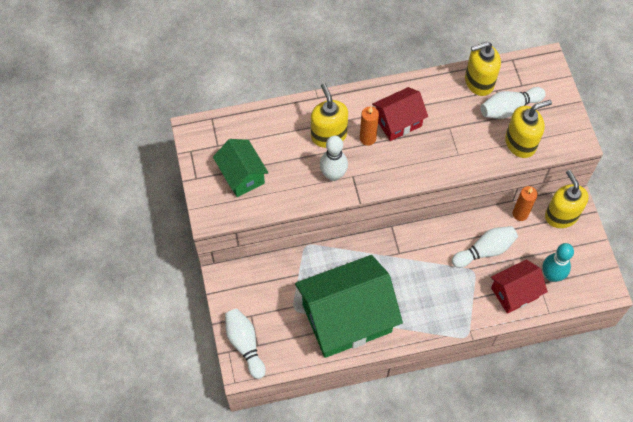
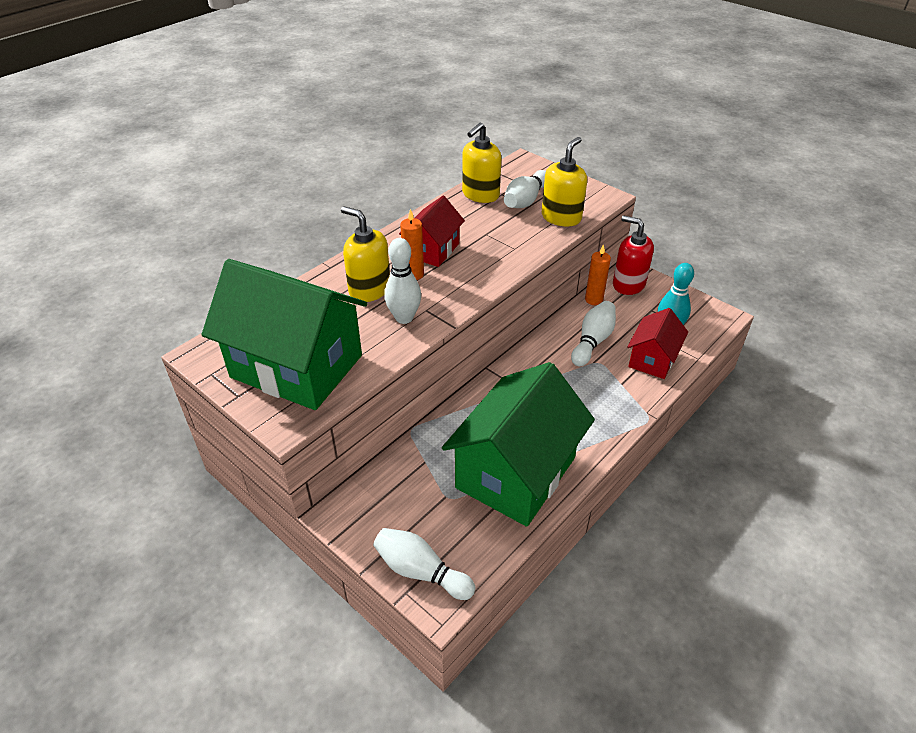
camera: 35 degrees left, 20 degrees down
(242, 175) = (296, 366): green house -> green house, size x1.93
(561, 215) = (628, 284): yellow soap dispenser -> red soap dispenser

